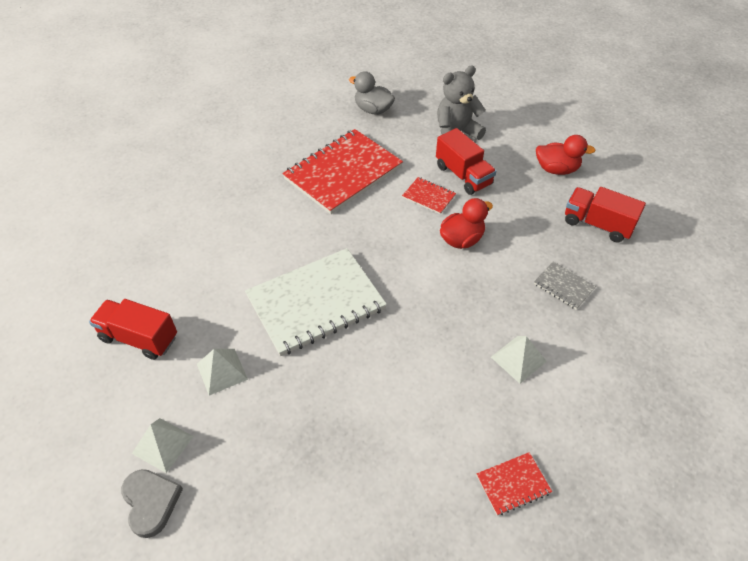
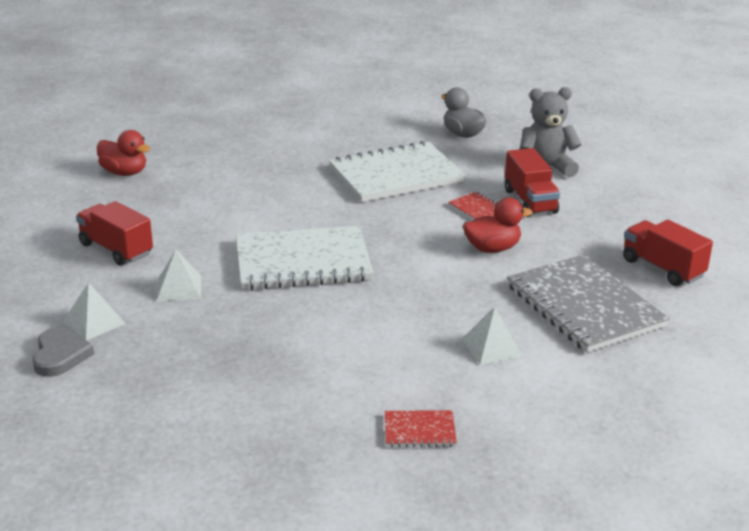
camera: 20 degrees right, 20 degrees down
(343, 173) = (396, 175): red notebook -> white notebook
(556, 169) = (645, 217): red duck -> red duck (124, 173)
(563, 286) = (584, 306): grey notebook -> grey notebook, size x2.30

